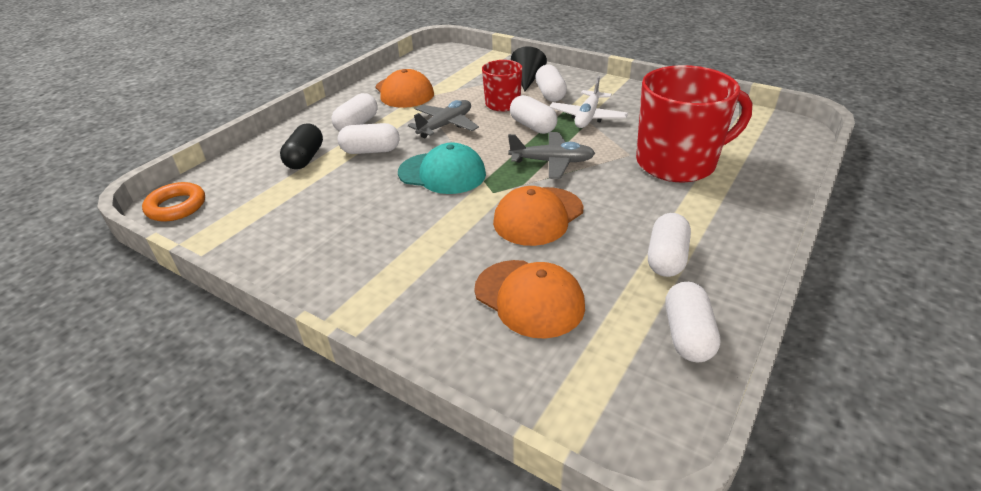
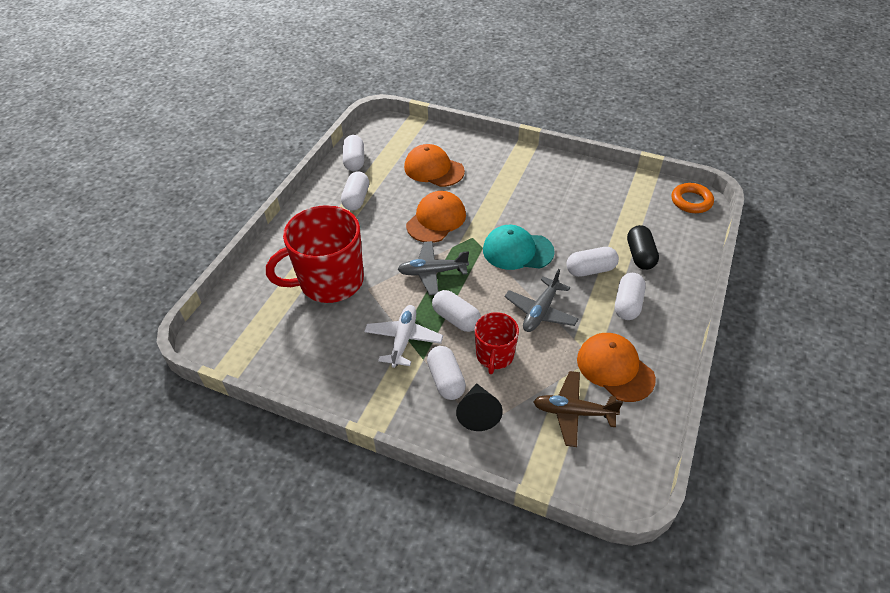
camera: 170 degrees right, 10 degrees up
(453, 76) = (573, 412): none -> brown plane

